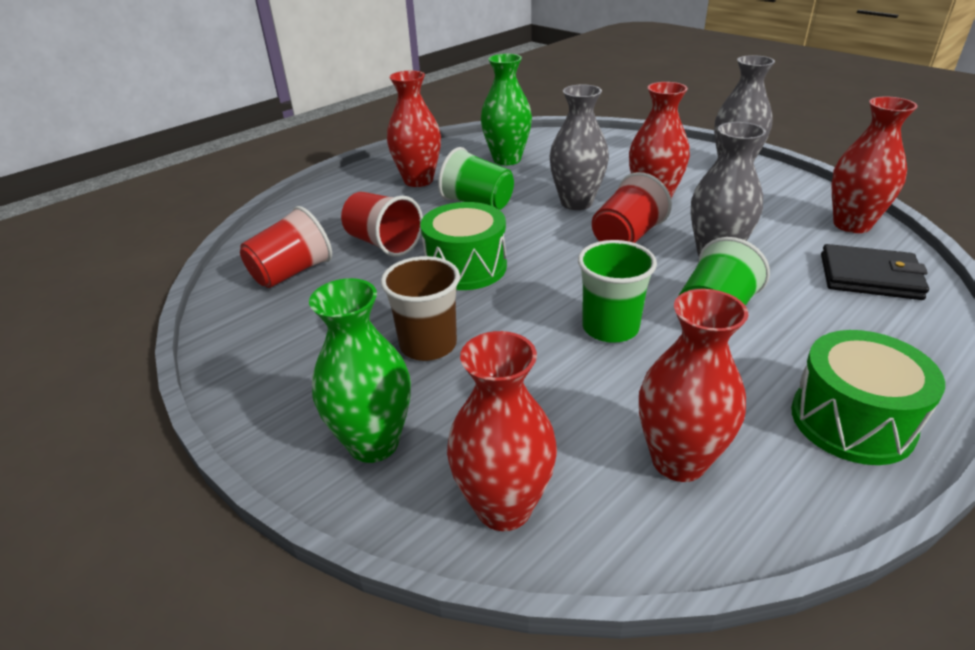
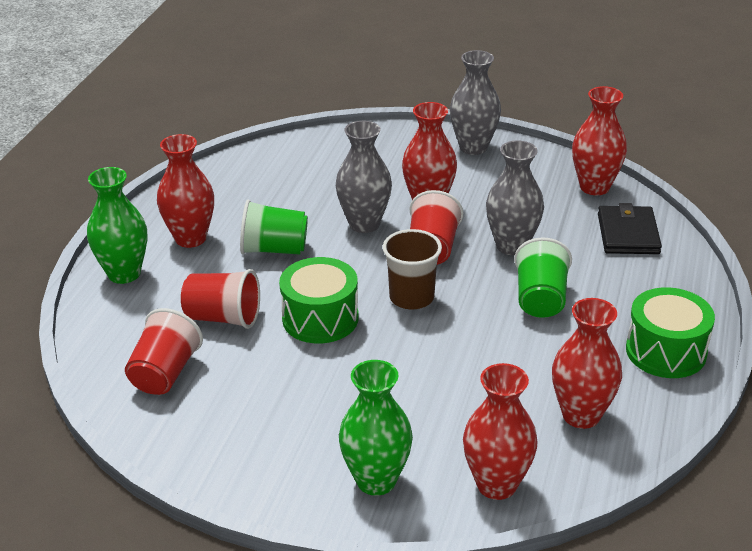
camera: 30 degrees left, 0 degrees up
(428, 345) = (350, 396): brown cup -> brown cup (411, 297)
(507, 159) = (259, 189): green vase -> green vase (124, 273)
(610, 327) = (475, 335): green cup -> none
(869, 277) = (628, 234): black wallet -> black wallet turned 75 degrees counterclockwise

